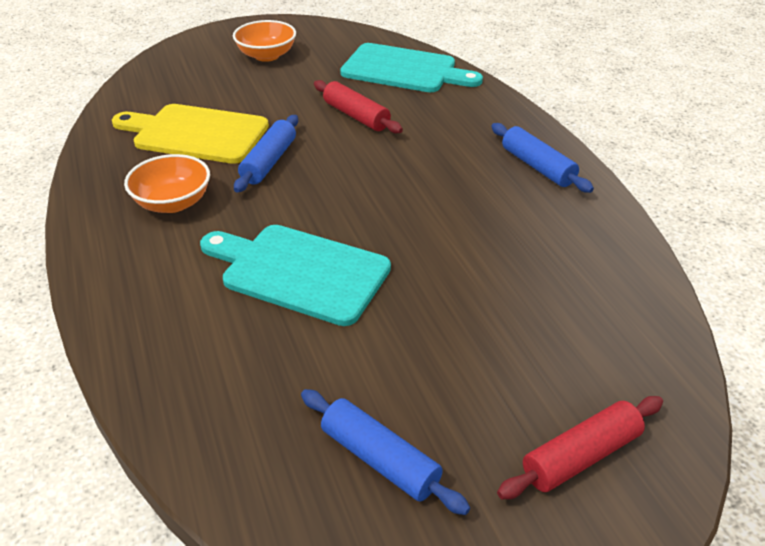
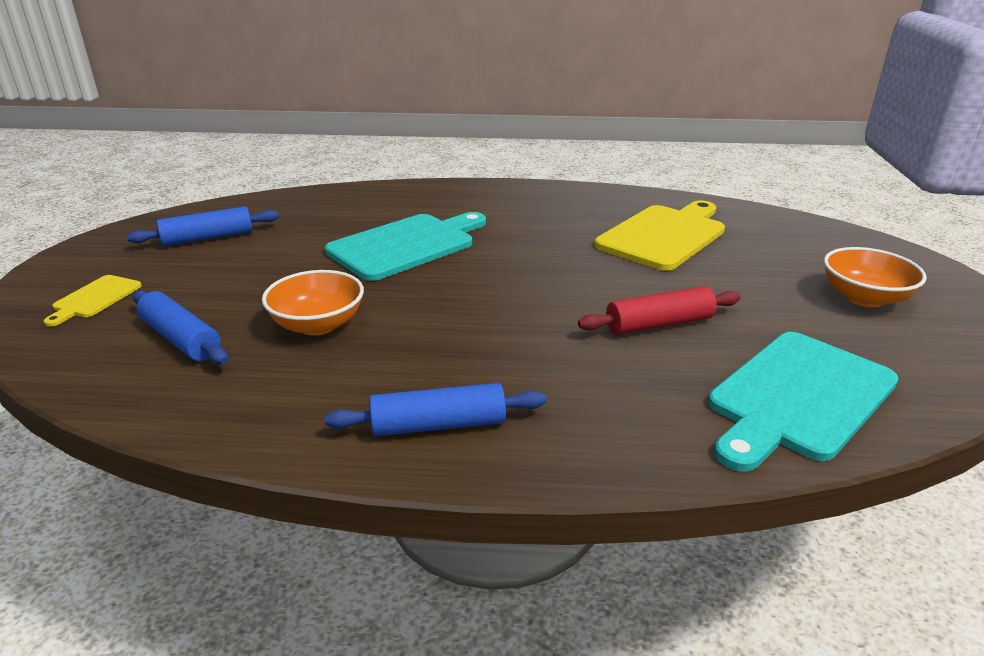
camera: 115 degrees right, 10 degrees down
(173, 203) = (548, 215): orange bowl -> orange bowl (318, 325)
(269, 162) = (585, 259): blue rolling pin -> blue rolling pin (181, 339)
(580, 456) = (95, 298): red rolling pin -> yellow cutting board

